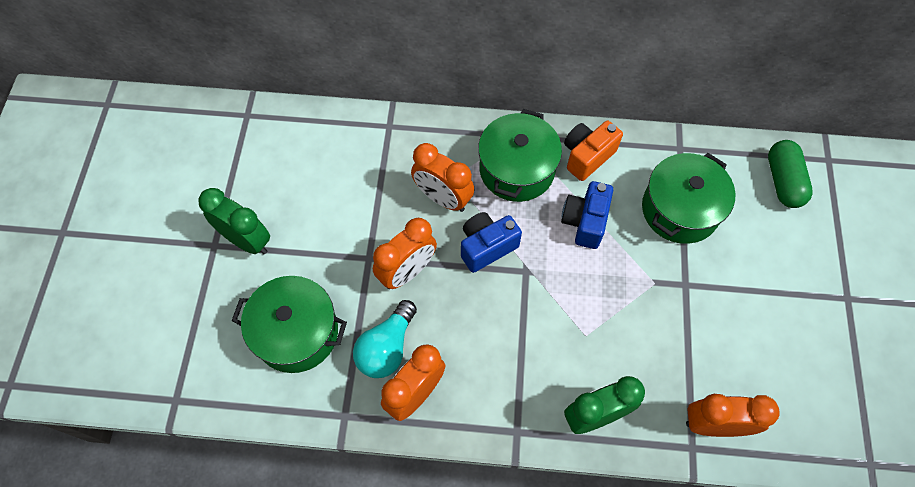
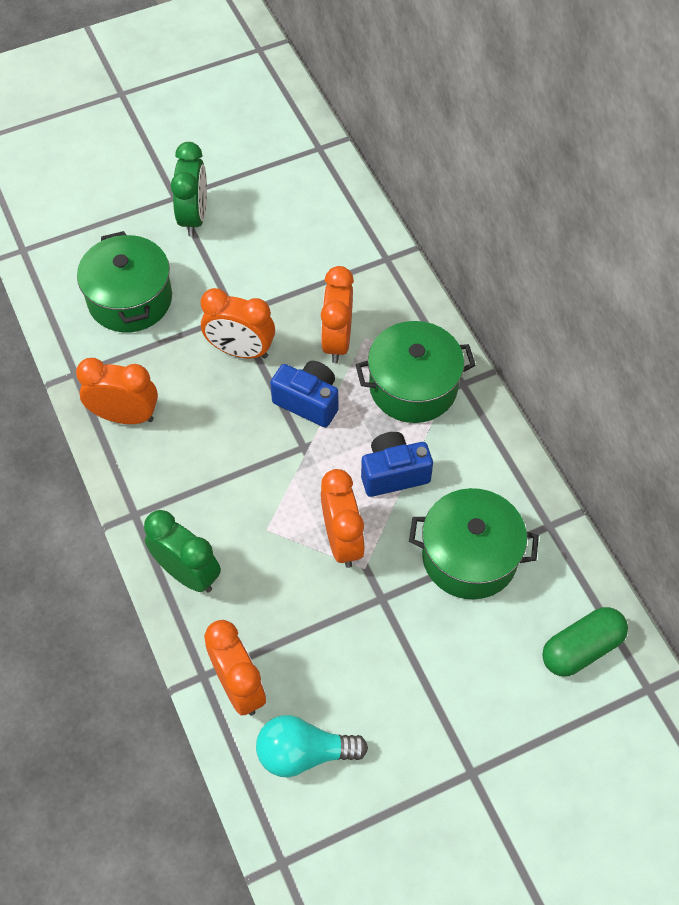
camera: 60 degrees right, 5 degrees down
(386, 348) = (156, 372): turquoise light bulb -> turquoise light bulb (303, 753)
(587, 156) = (474, 442): orange camera -> none
(624, 286) = (342, 541): none -> orange clock

